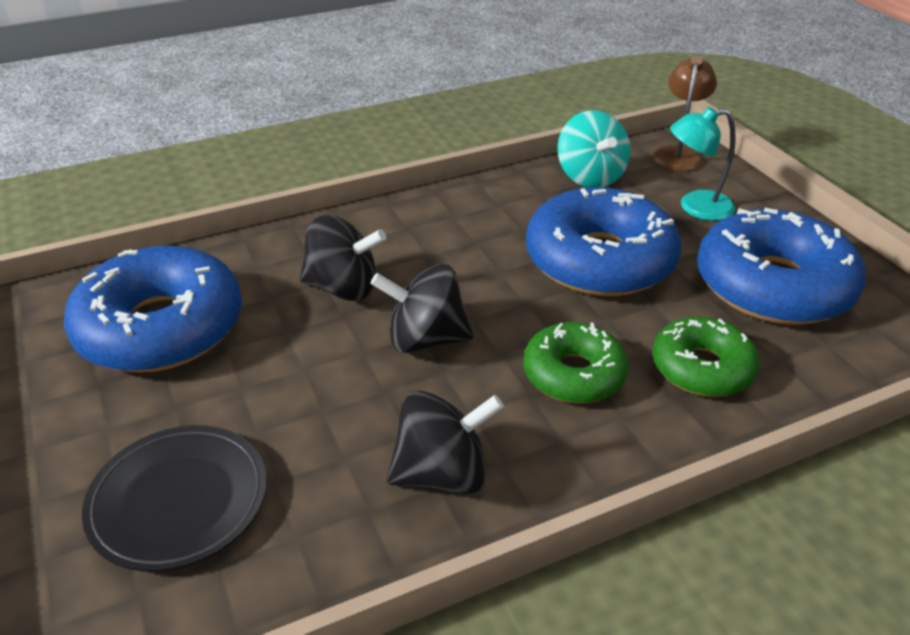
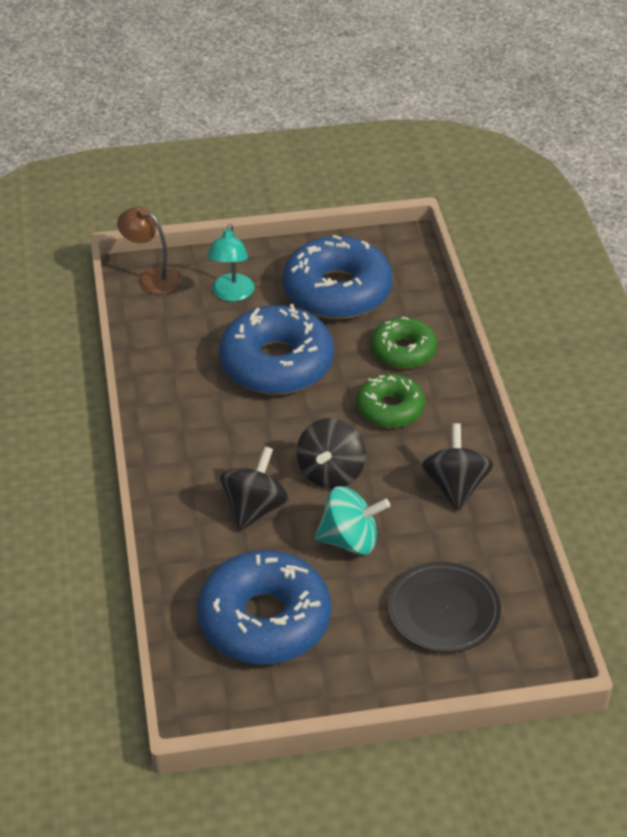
camera: 75 degrees left, 5 degrees up
(590, 177) = (162, 337): turquoise spinning top -> turquoise spinning top (350, 540)

